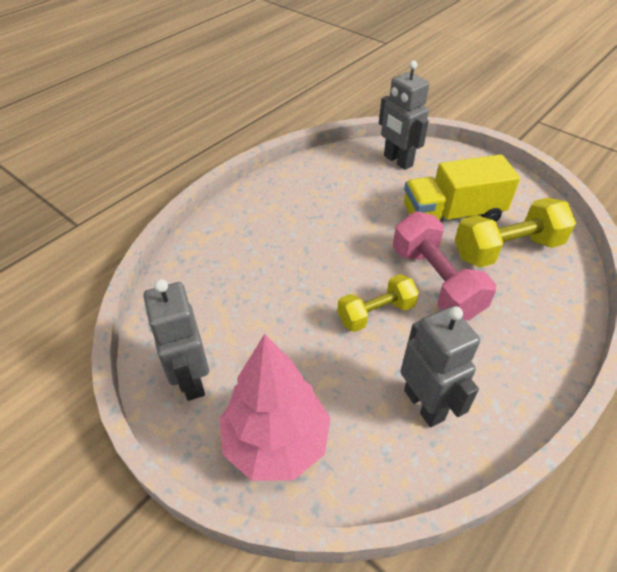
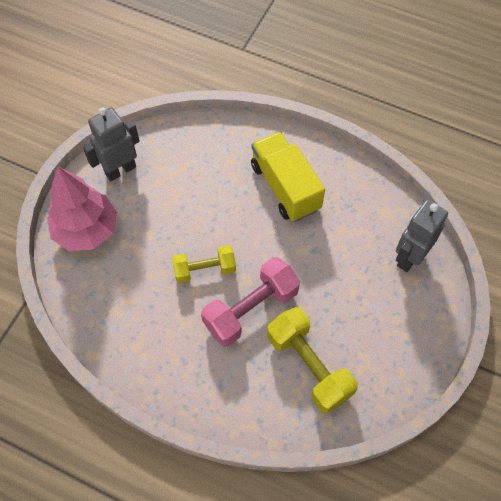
camera: 75 degrees right, 15 degrees up
(376, 313) = (205, 270): yellow dumbbell -> yellow dumbbell turned 60 degrees counterclockwise
(424, 404) = (131, 313): grey robot -> none
(452, 215) = (342, 315): yellow truck -> yellow truck (285, 187)

